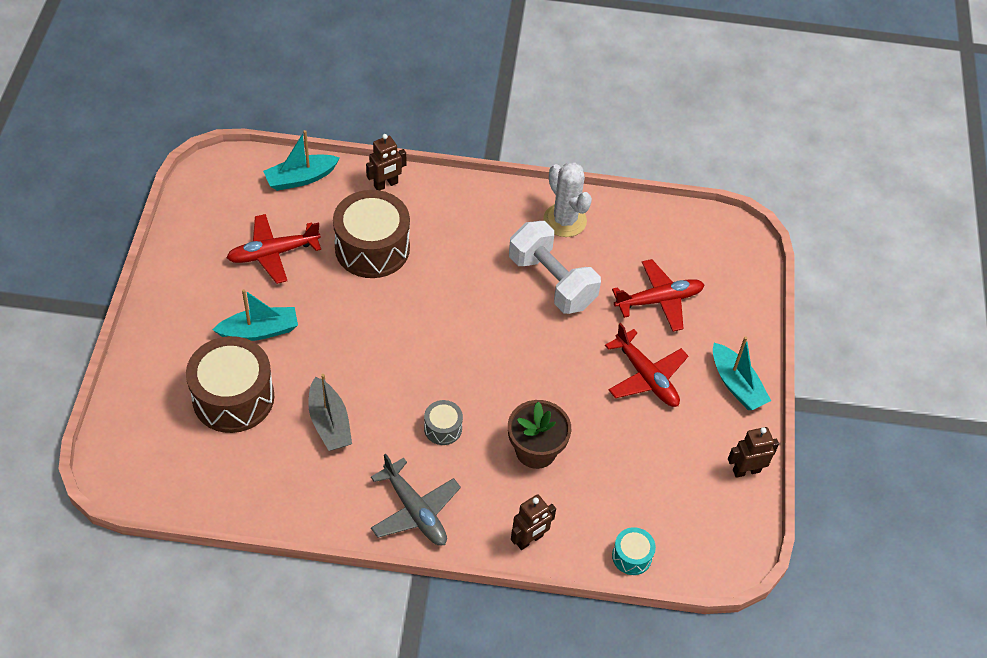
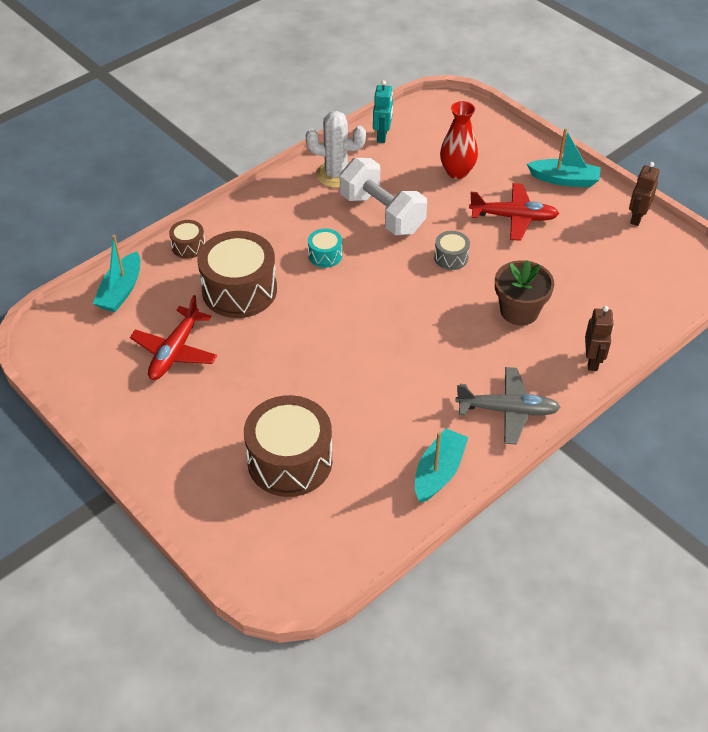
camera: 45 degrees left, 5 degrees down
(259, 331) = (242, 405): turquoise boat -> turquoise boat (438, 472)
(329, 423) = (377, 414): grey boat -> none
(386, 184) = (188, 246): brown robot -> brown drum
(443, 428) = (449, 350): grey drum -> grey drum (451, 257)
(552, 282) = (382, 214): white dumbbell -> white dumbbell turned 45 degrees clockwise
(632, 556) = (654, 315): turquoise drum -> turquoise drum (325, 255)
(647, 219) = (382, 136): none -> turquoise robot
(659, 300) = (457, 172): red plane -> red vase

